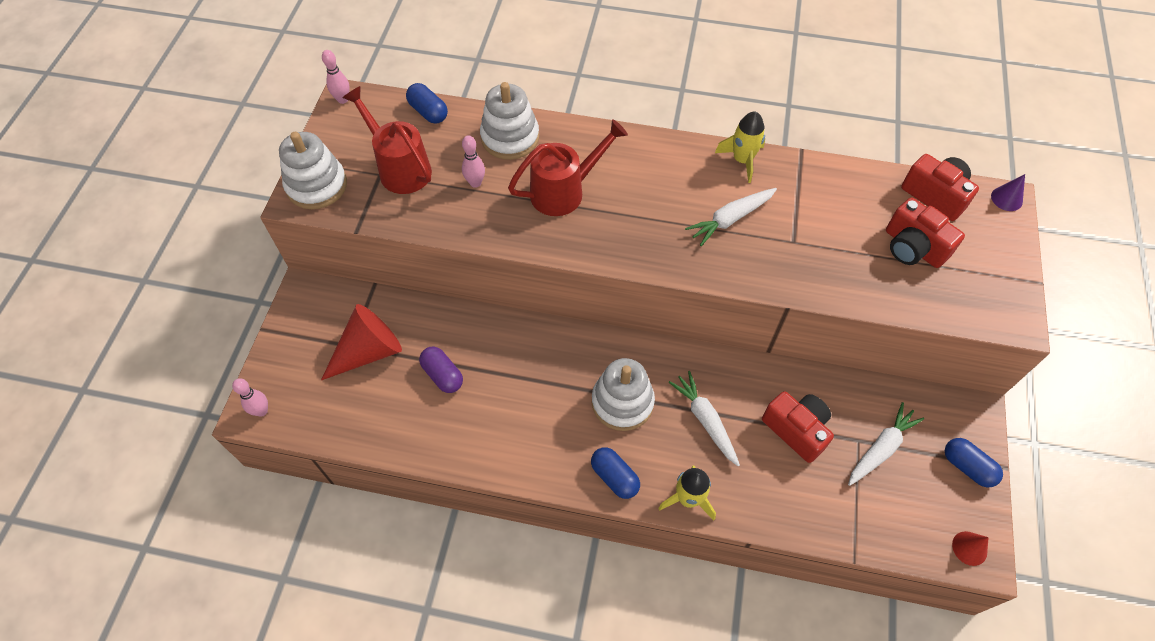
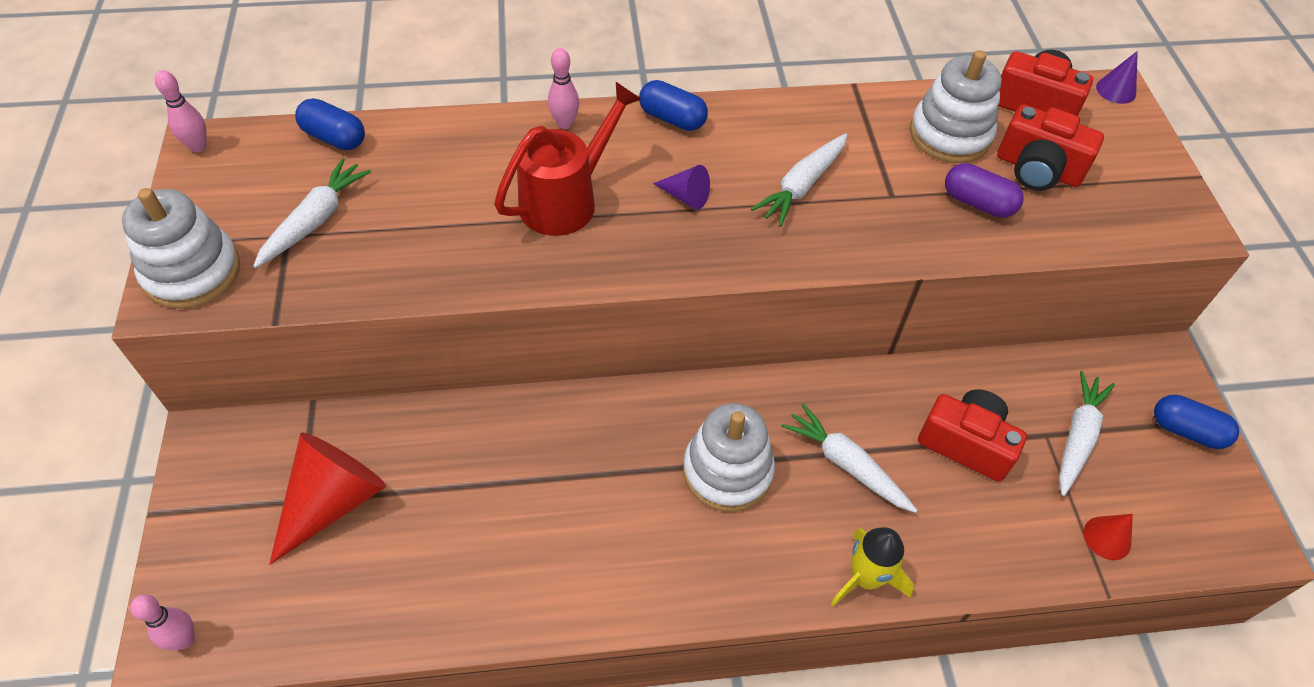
camera: 20 degrees left, 5 degrees down
(400, 168) = (315, 220): red watering can -> white carrot
(443, 375) = (458, 504): purple capsule -> purple capsule (978, 203)
(475, 183) = (436, 216): pink bowling pin -> pink bowling pin (565, 123)
(510, 138) = (465, 147): white stacking toy -> white stacking toy (950, 135)
(614, 477) = (755, 578): blue capsule -> blue capsule (672, 119)
(645, 208) = (685, 196): none -> purple cone
(742, 160) = (786, 111): yellow rocket -> none
(969, 548) = (1235, 532): red cone -> red cone (1107, 538)

